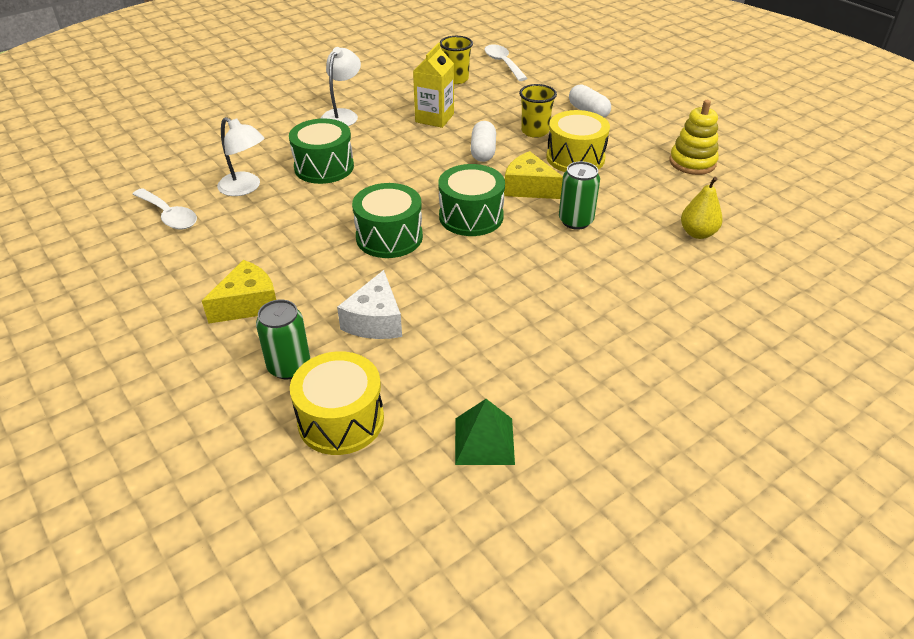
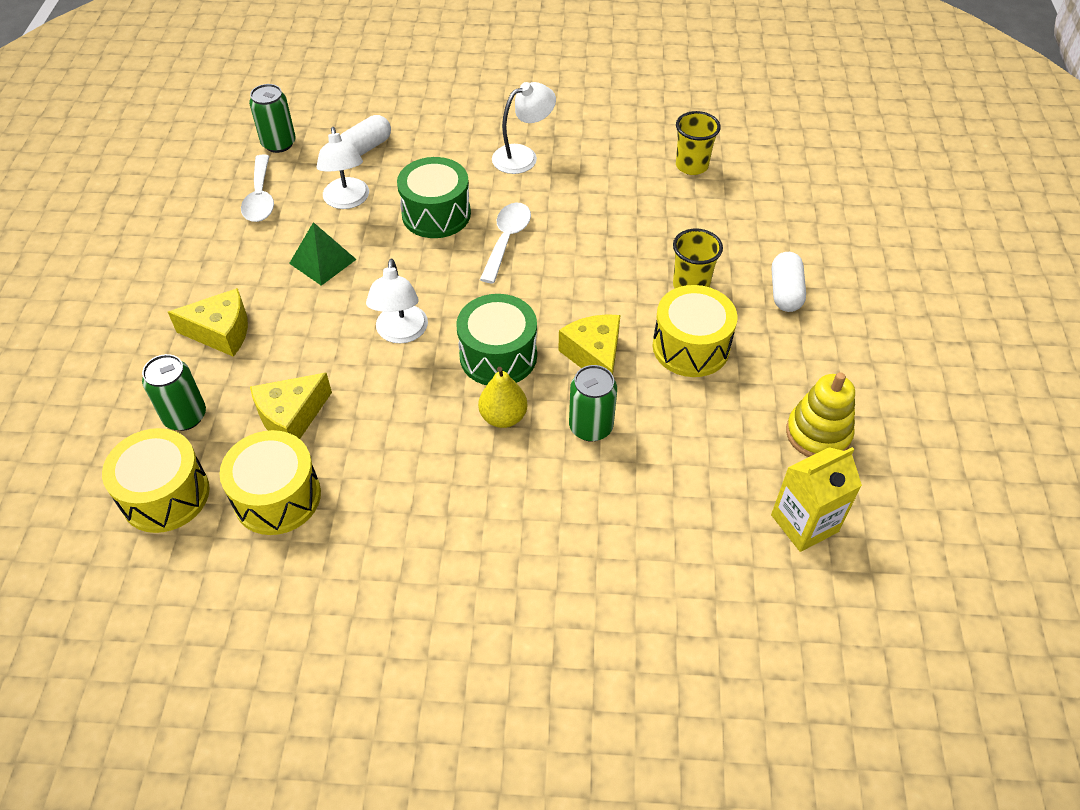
camera: 40 degrees right, 10 degrees up
(140, 180) = (279, 143): none -> green can
(375, 321) = (291, 417): white cheese -> yellow cheese
(389, 237) = (401, 333): green drum -> white lamp
(430, 369) = (277, 497): none -> yellow drum
(434, 118) = (607, 208): yellow carton -> yellow carton (804, 523)
(483, 151) = (604, 281): white capsule -> white capsule (365, 148)
(484, 441) = (237, 597): green pyramid -> green pyramid (322, 261)
(503, 63) = (772, 169): white spoon -> white spoon (507, 240)
(697, 233) = (698, 527): yellow pear -> yellow pear (503, 417)

